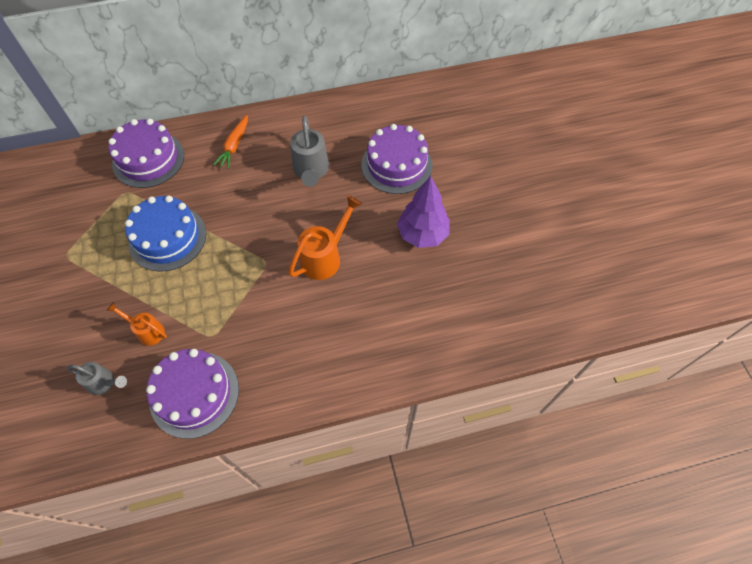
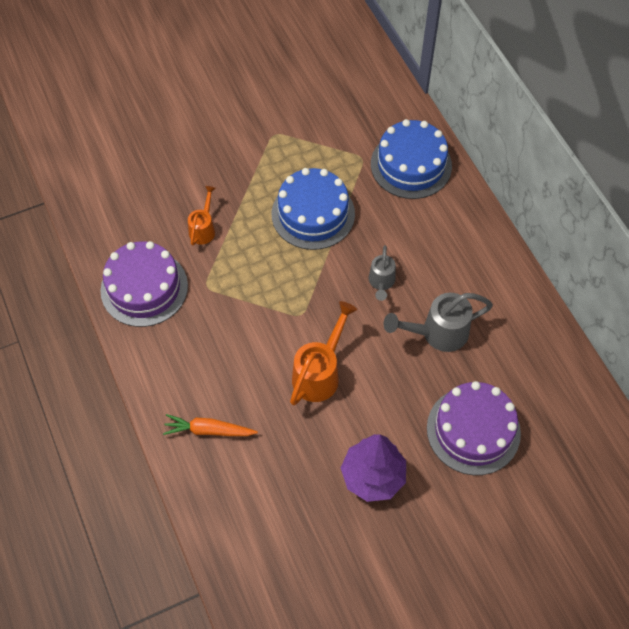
camera: 80 degrees right, 0 degrees up
(104, 383) = (146, 211): grey watering can -> grey watering can (381, 282)
(148, 159) = (411, 165): purple cake -> blue cake
(234, 146) = (453, 243): orange carrot -> orange carrot (209, 430)
(325, 257) = (319, 373): orange watering can -> orange watering can turned 90 degrees counterclockwise

